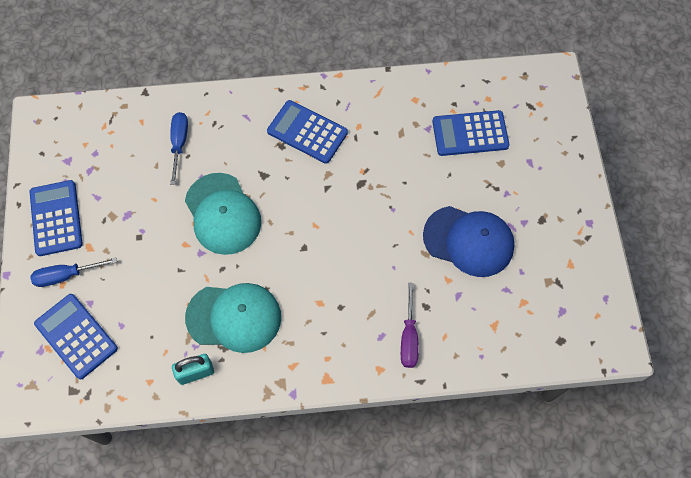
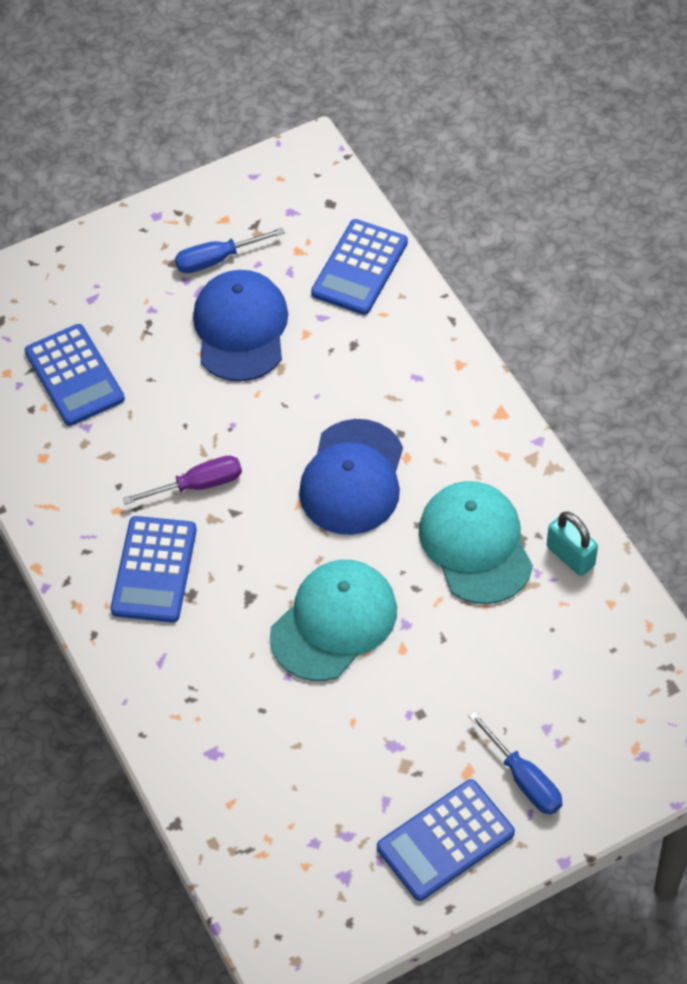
camera: 110 degrees left, 10 degrees down
(76, 336) = (600, 720): blue calculator -> blue calculator (360, 268)
(179, 144) = (247, 730): blue screwdriver -> blue screwdriver (217, 259)
(319, 264) = (352, 478): none -> blue cap
(409, 337) = (403, 348): purple screwdriver -> purple screwdriver (198, 485)

